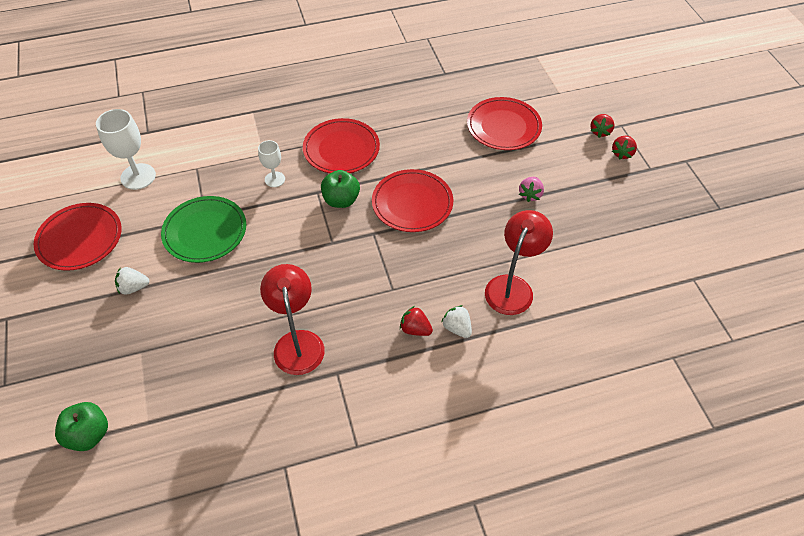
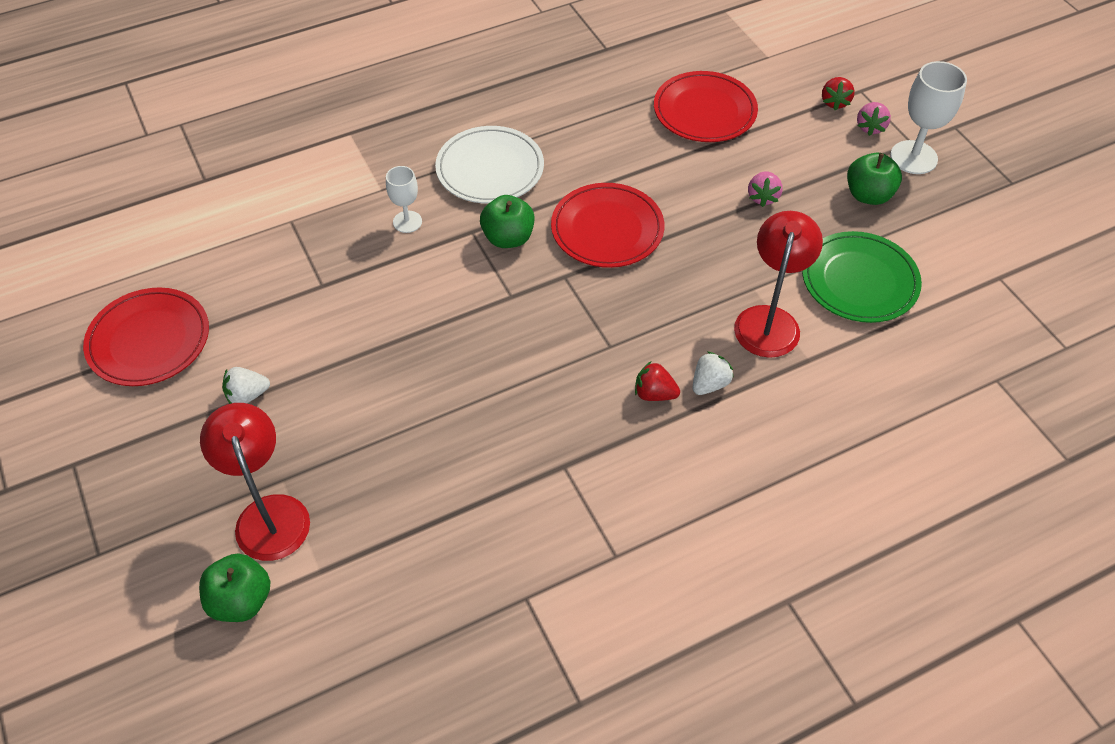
camera: 10 degrees left, 0 degrees up
(138, 176) = (209, 243): white goblet -> white goblet (913, 157)
(205, 232) = (328, 306): green plate -> green plate (859, 281)
(297, 342) = (499, 434): red lamp -> red lamp (269, 513)
(341, 149) = (490, 169): red plate -> white plate
(457, 328) = (709, 384): white strawberry -> white strawberry turned 90 degrees clockwise
(608, 203) = (868, 195): none -> green apple
(622, 153) = (870, 127): red strawberry -> pink strawberry

